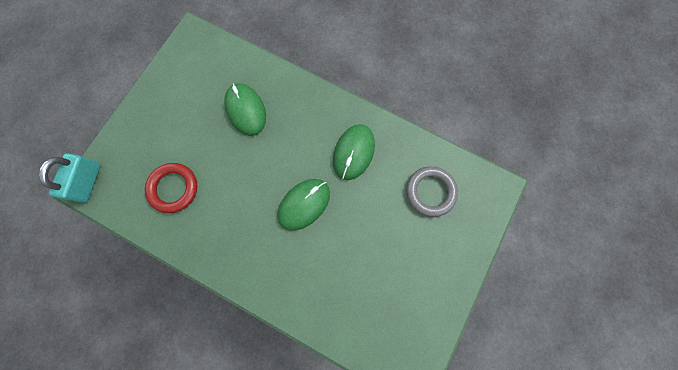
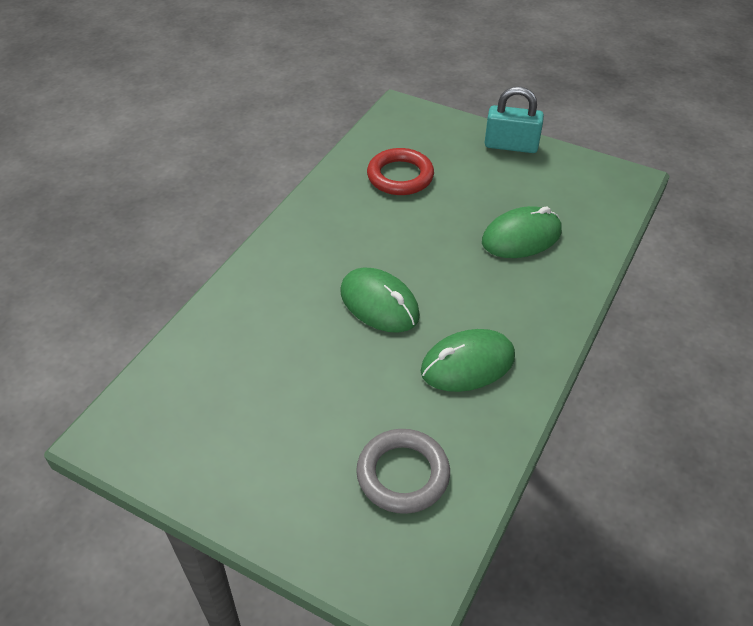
camera: 90 degrees right, 30 degrees down
(88, 182) = (406, 110): turquoise padlock -> turquoise padlock (511, 145)
(353, 152) = (467, 364): green mouse -> green mouse turned 45 degrees counterclockwise

